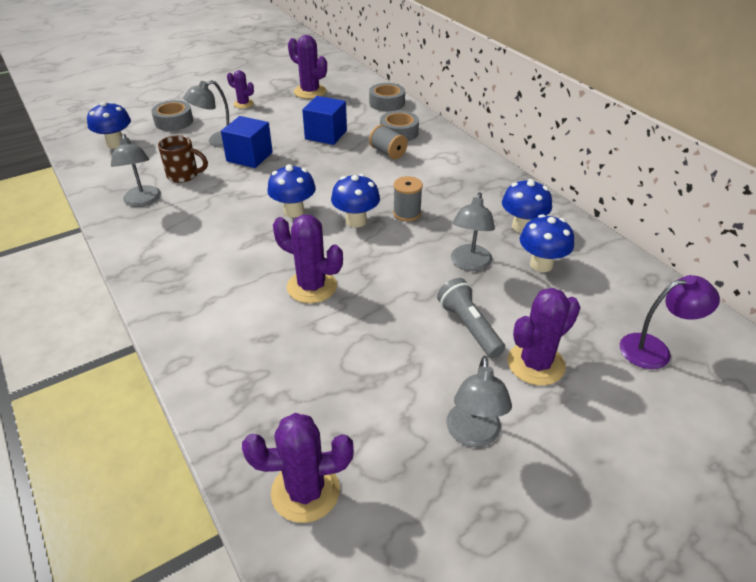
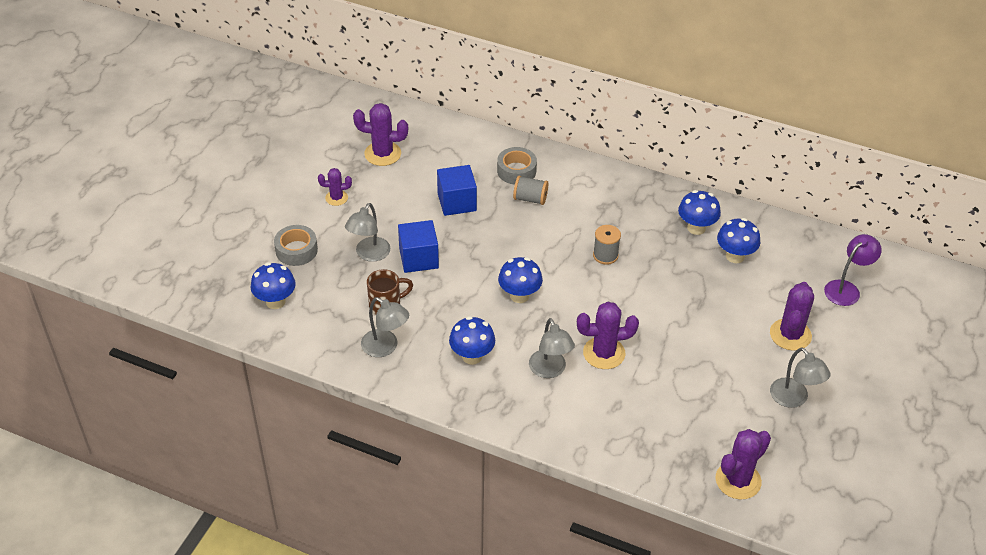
camera: 35 degrees left, 5 degrees up
(356, 221) = (576, 281): blue mushroom -> blue mushroom (472, 356)
(387, 103) = (469, 138): grey tape -> none
(469, 264) = (689, 279): grey lamp -> grey lamp (550, 370)
(469, 326) = (731, 329): grey flashlight -> none

